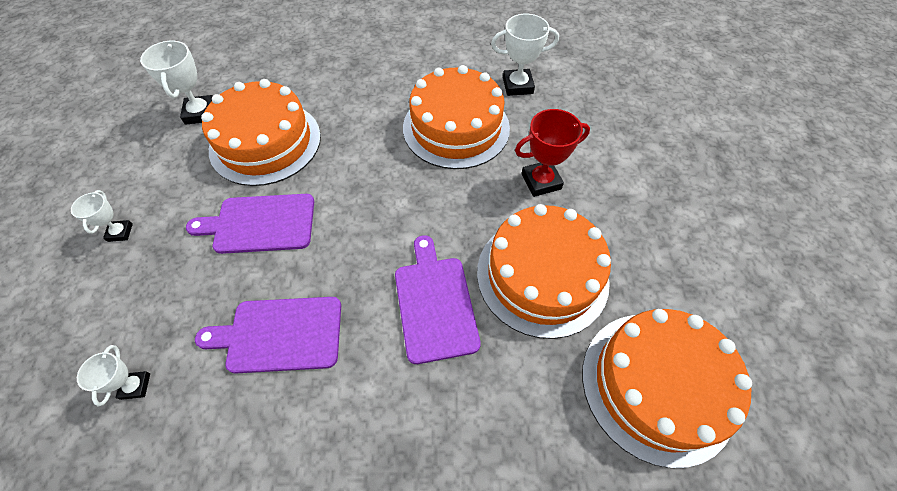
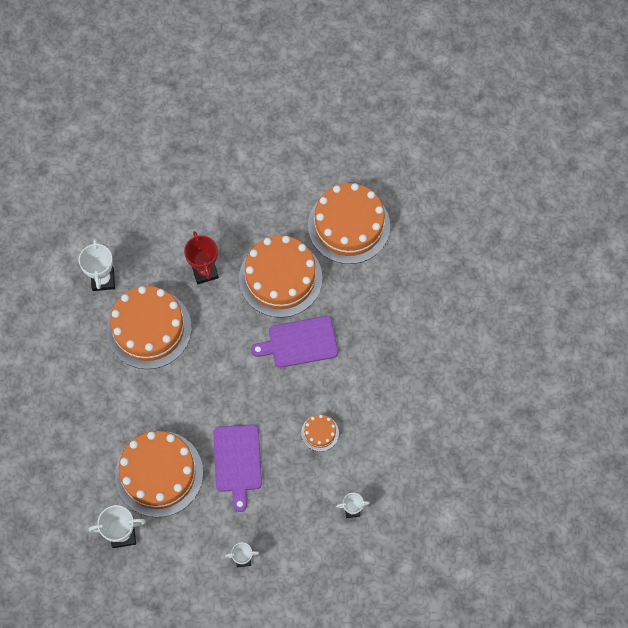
camera: 90 degrees left, 10 degrees up
(280, 334) = (320, 433): purple cutting board -> orange cake

